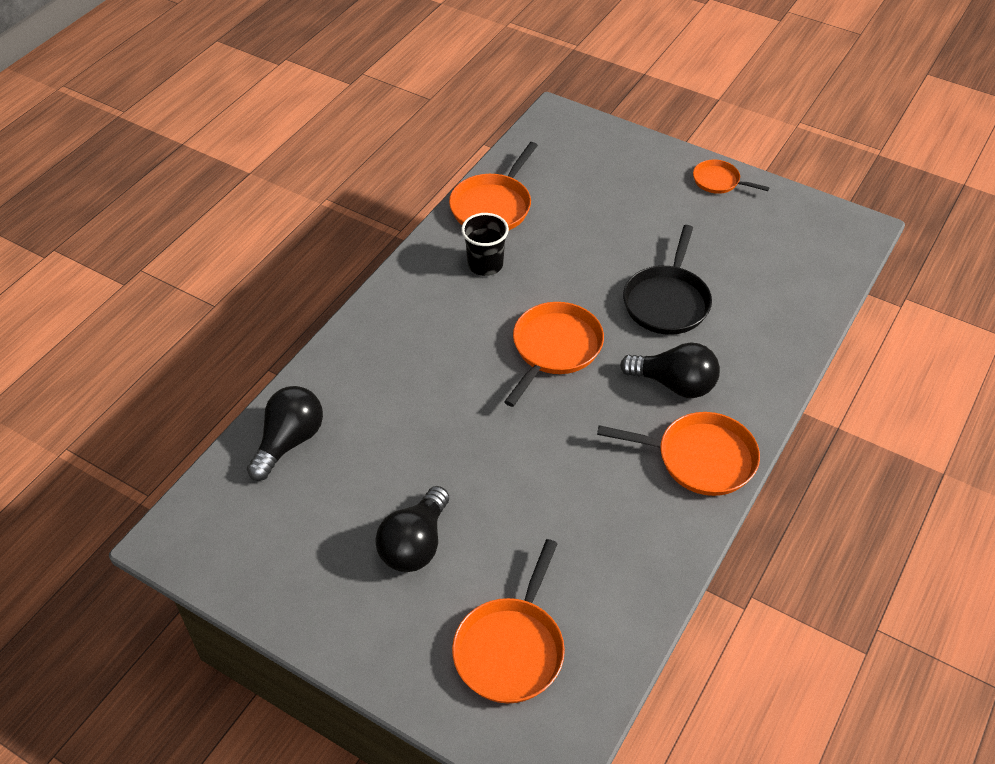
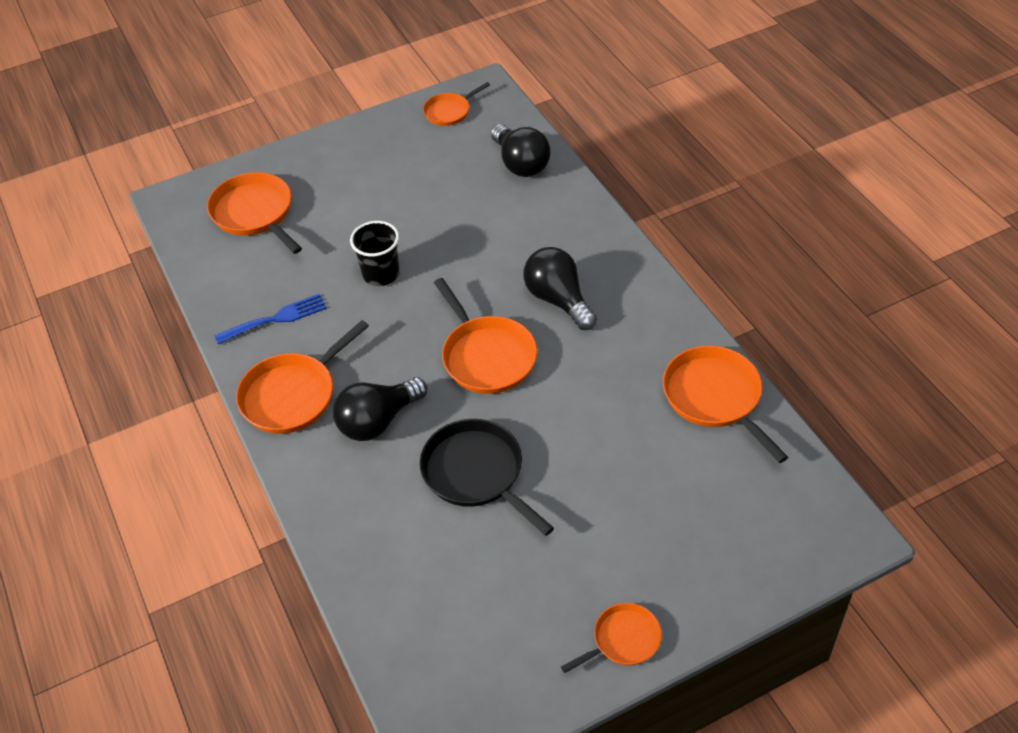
camera: 125 degrees right, 0 degrees up
(230, 552) = (449, 111): none -> orange pan
(415, 544) = (374, 197): black light bulb -> black light bulb (558, 300)
(485, 264) = (630, 354): black cup -> black cup (381, 274)
(632, 527) = (276, 319): none -> blue fork

